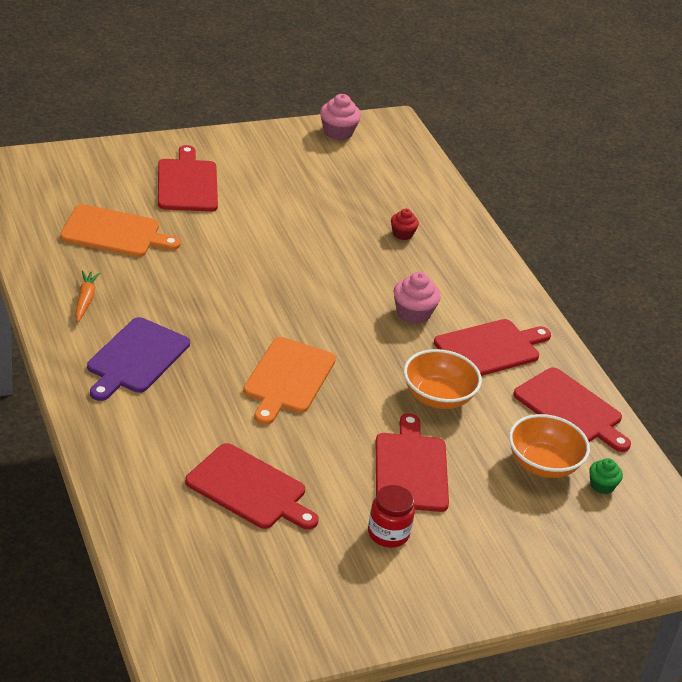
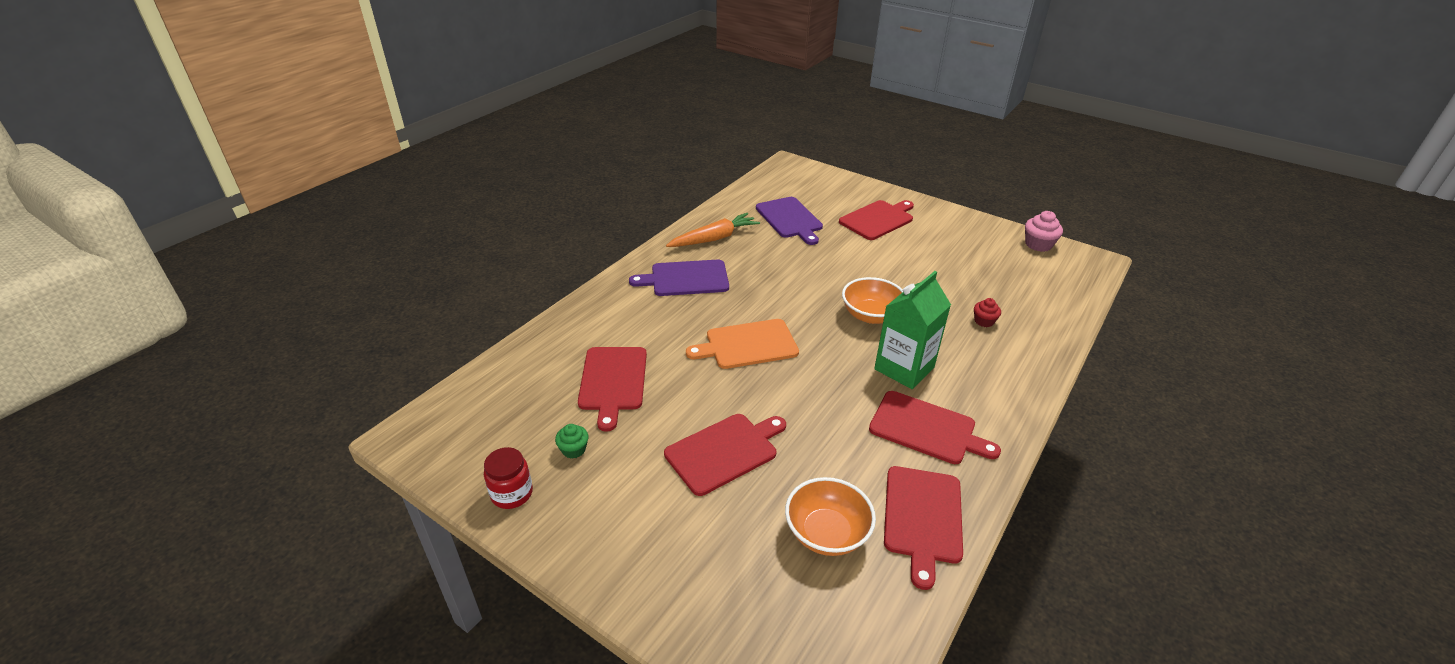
camera: 60 degrees right, 0 degrees up
(85, 300) = (714, 238): orange carrot -> orange carrot, size x1.70
(114, 232) = (790, 219): orange cutting board -> purple cutting board
(388, 533) = (636, 474): red jar -> red jar (512, 493)
(413, 313) = (904, 368): pink cupcake -> green carton
(438, 397) = (827, 427): orange bowl -> orange bowl (871, 315)
(602, 485) = (848, 592): green cupcake -> green cupcake (573, 449)

